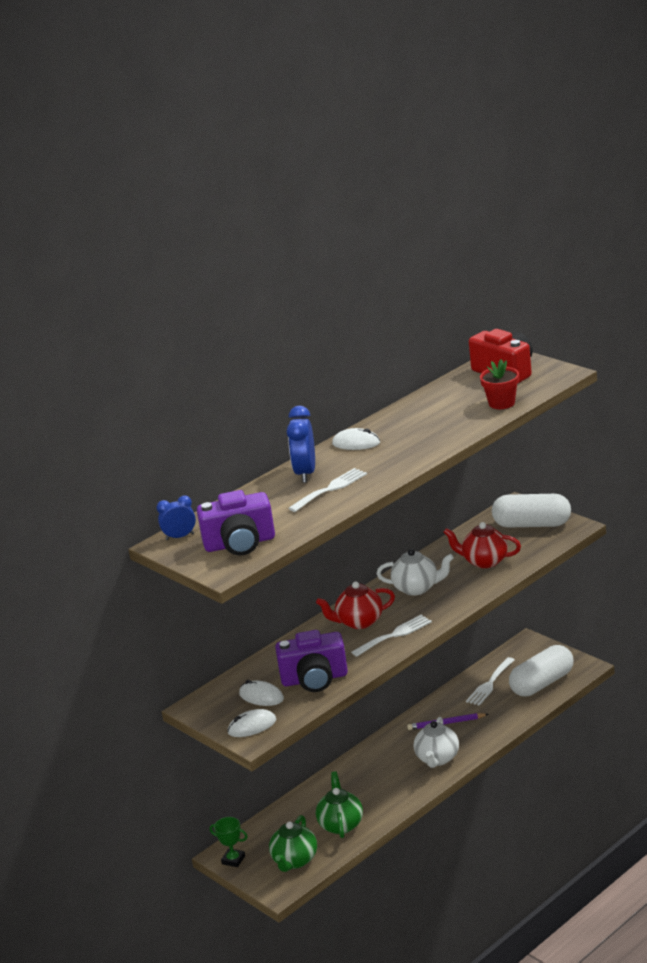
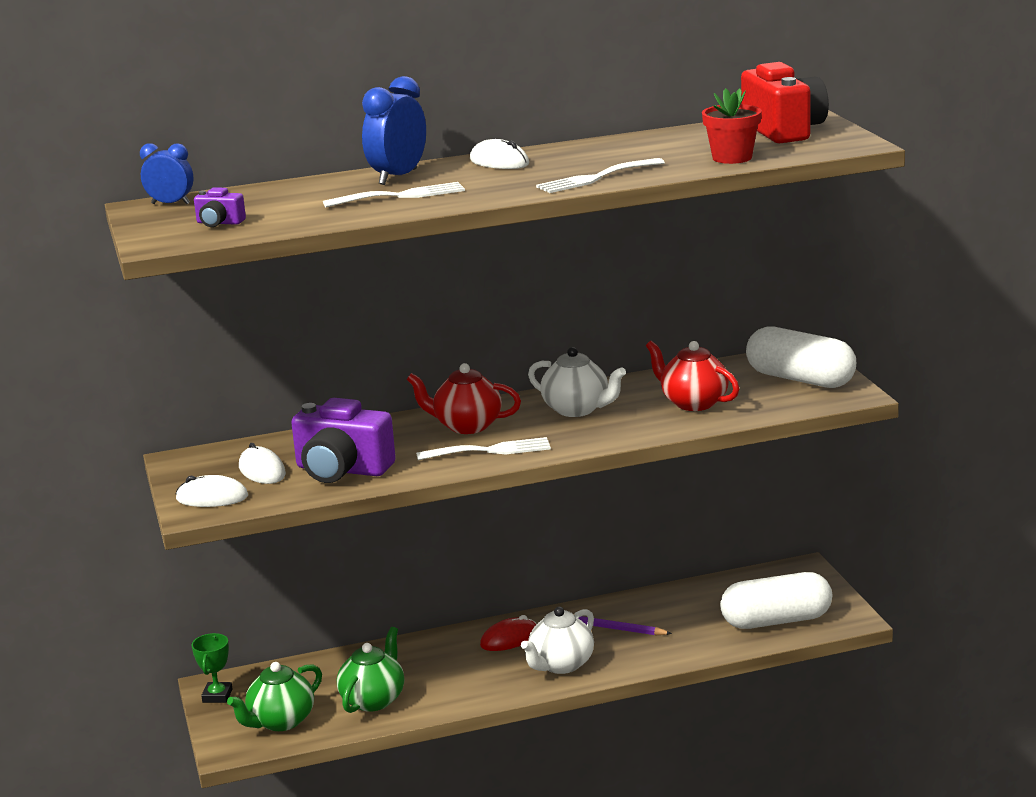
camera: 25 degrees right, 5 degrees down
(233, 860) = (217, 696): green trophy -> green trophy turned 45 degrees clockwise
(240, 543) = (219, 223): purple camera -> purple camera, size x0.46
(388, 753) = (509, 639): none -> red mouse
(489, 684) = (709, 601): white fork -> white fork (595, 178)

